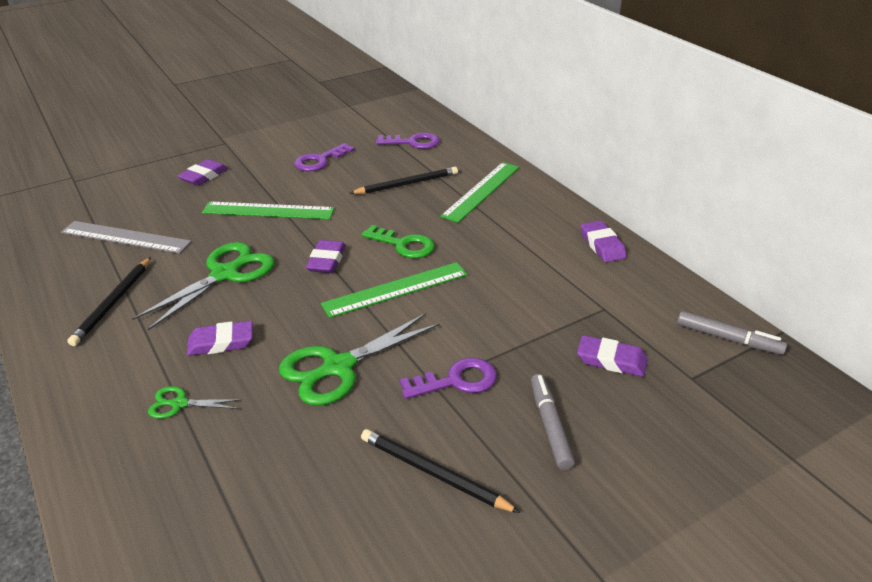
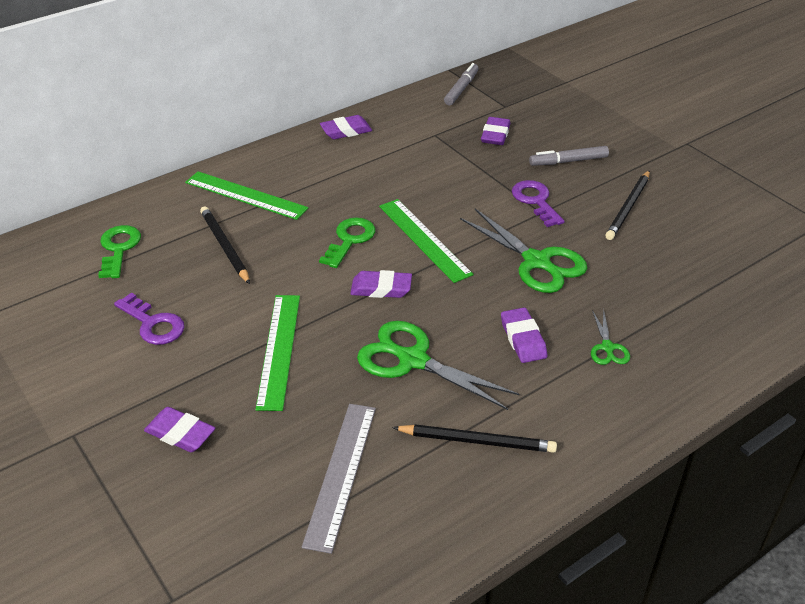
camera: 95 degrees left, 5 degrees up
(413, 142) = (119, 249): purple key -> green key

